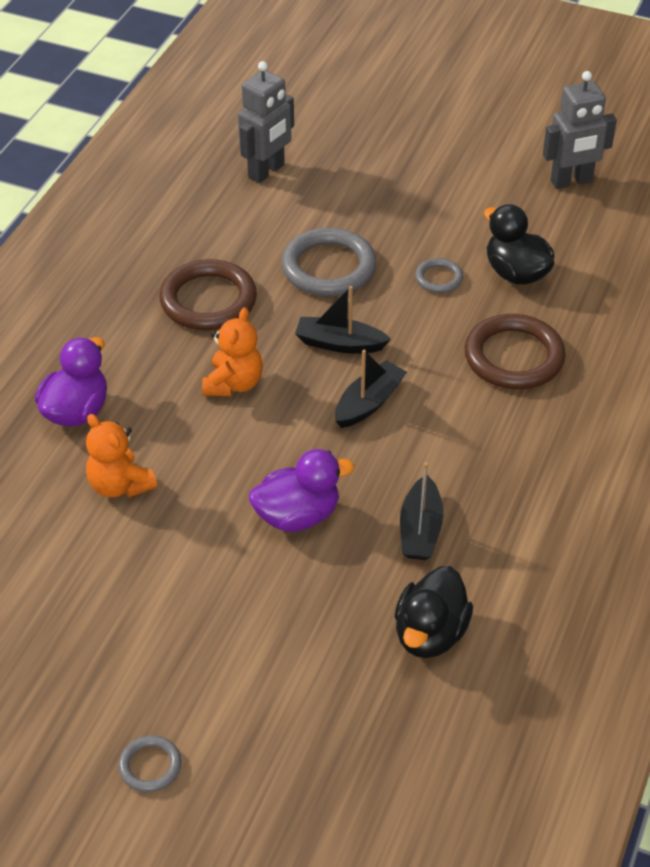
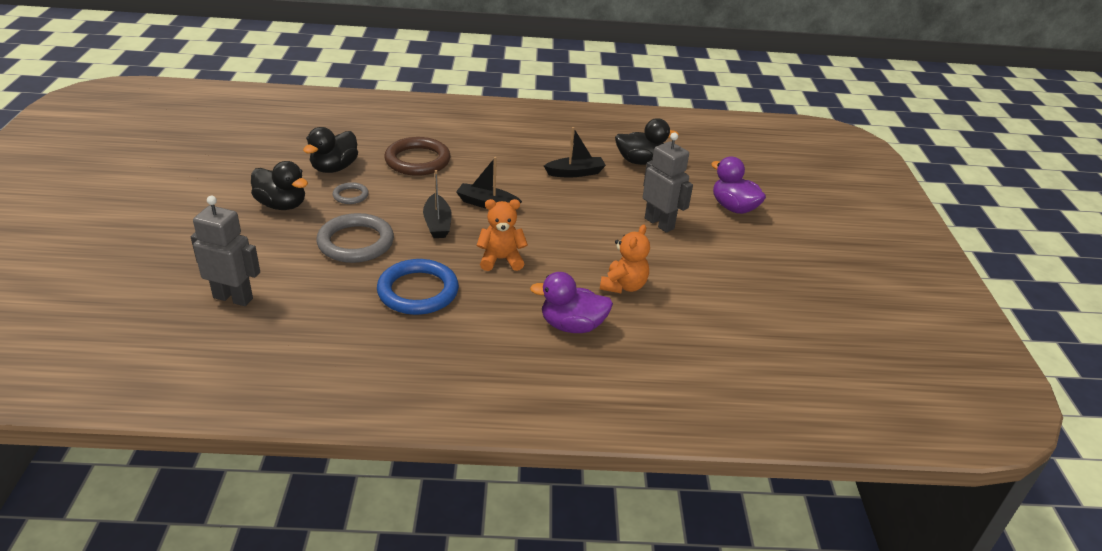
camera: 115 degrees left, 10 degrees down
(150, 766) = (791, 226): grey ring -> none
(208, 300) = (418, 291): brown ring -> blue ring
(297, 516) = (596, 213): purple duck -> purple duck (733, 208)
(436, 219) = (282, 205): none -> black duck
(571, 181) = (222, 158): grey robot -> grey robot (659, 223)

